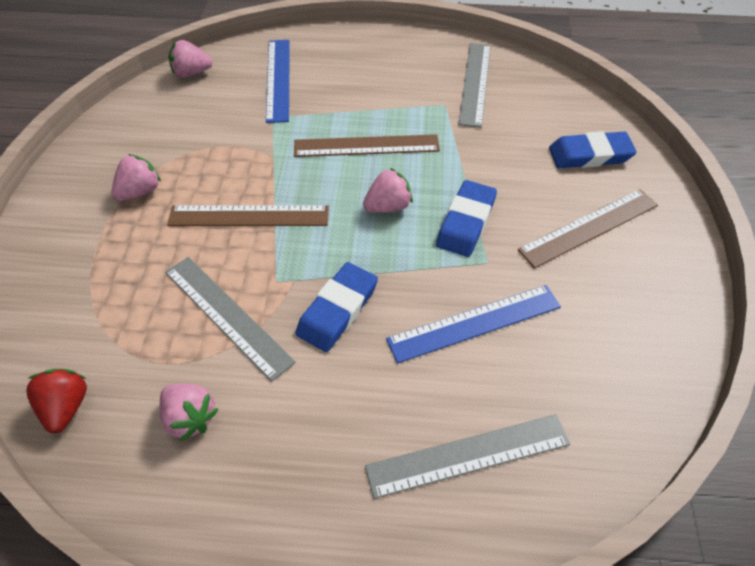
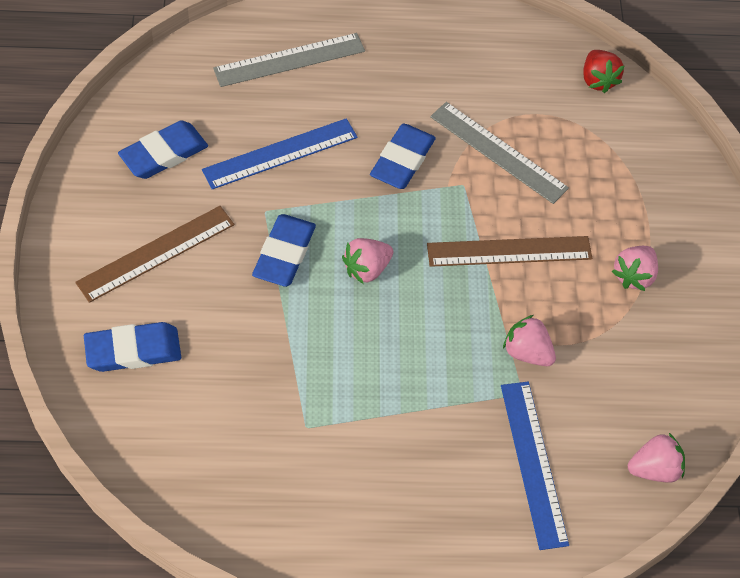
camera: 170 degrees right, 5 degrees up
(190, 418) = (501, 76): pink strawberry -> pink strawberry (527, 352)
(366, 146) = (399, 351): brown ruler -> none
(475, 83) = (263, 470): grey ruler -> none
(606, 328) = (164, 154): none -> blue eraser

